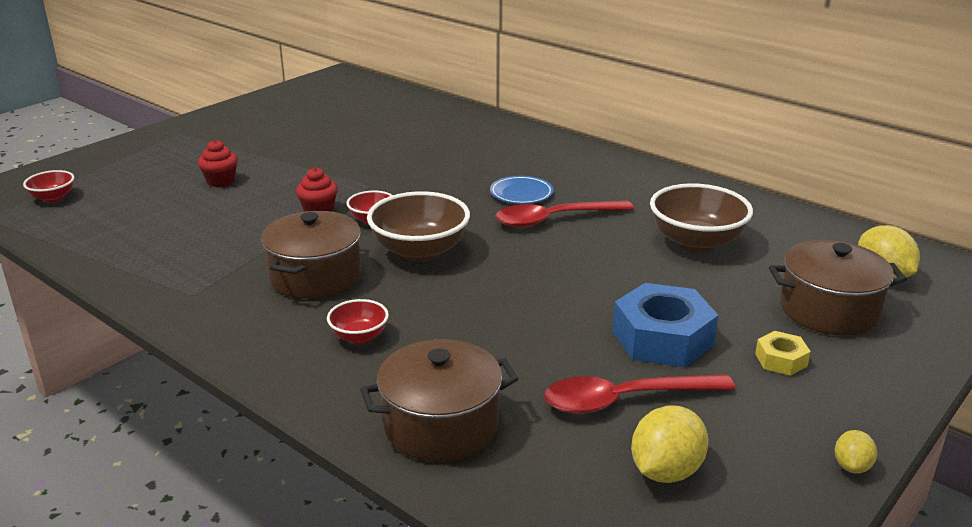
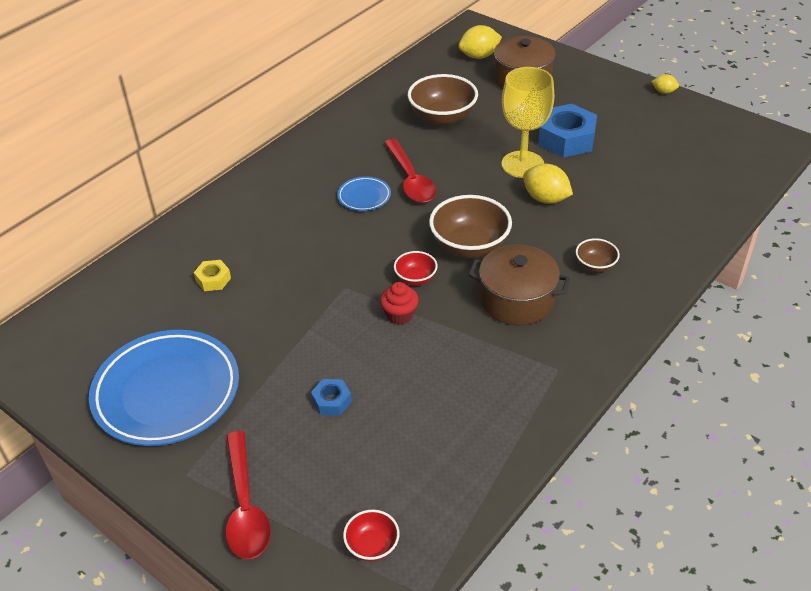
camera: 90 degrees left, 15 degrees up
(220, 181) = (332, 401): red cupcake -> blue nut
(269, 123) = (167, 392): none -> blue plate
(359, 336) = (595, 266): red bowl -> brown bowl
(441, 425) = (678, 222): brown pot -> none
(590, 296) = (522, 164): none -> yellow goblet
(625, 400) = (632, 155): red spoon -> red spoon (245, 506)
(666, 471) = (688, 145): yellow lemon -> yellow lemon (545, 199)
(781, 360) = (578, 101): yellow nut -> yellow nut (213, 279)

